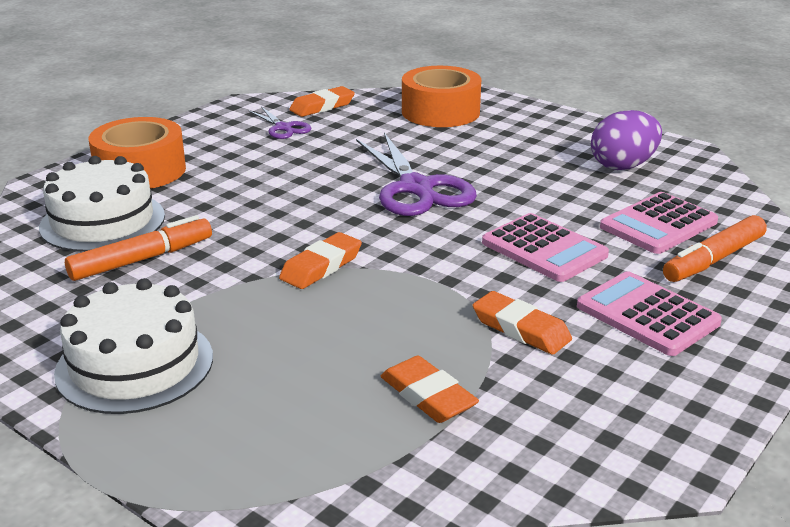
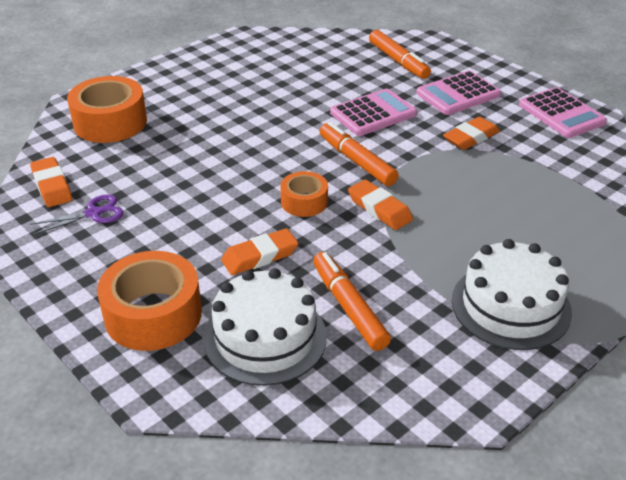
camera: 80 degrees left, 10 degrees up
(325, 220) = (304, 202): none -> orange tape
(416, 188) = (261, 152): purple scissors -> none
(420, 245) = (356, 161): none -> orange marker
(428, 396) = (542, 180): orange eraser -> orange eraser (260, 256)
(623, 166) = (258, 63): purple egg -> none
(658, 224) = (350, 68): pink calculator -> pink calculator (561, 114)

